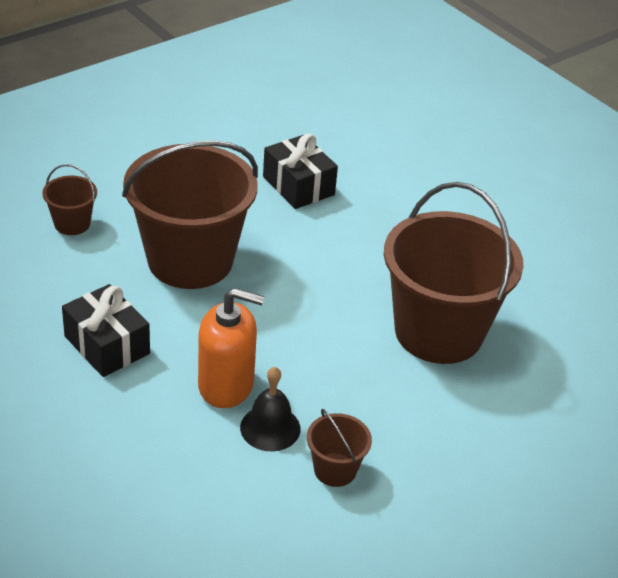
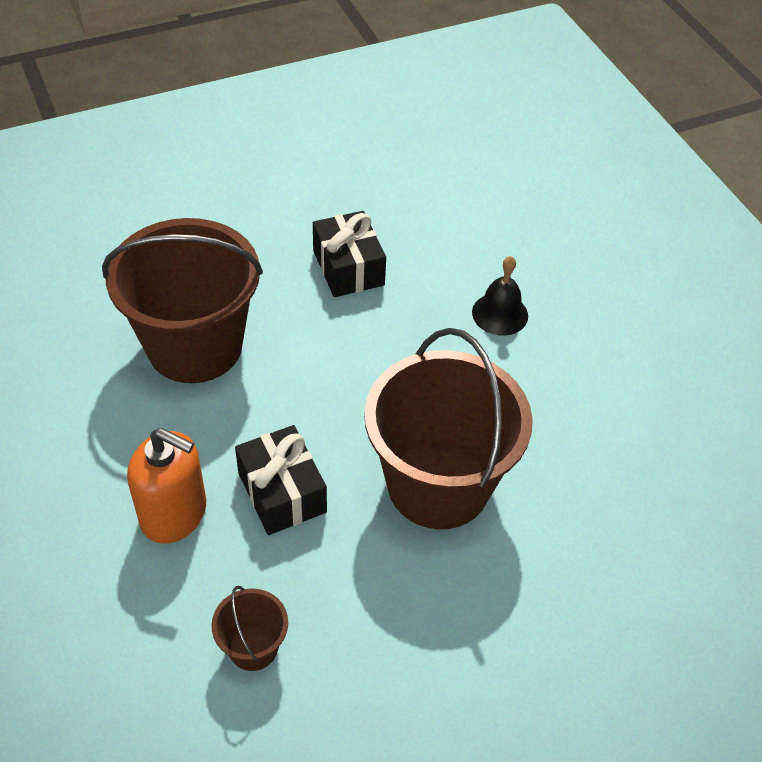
camera: 15 degrees right, 10 degrees up
(72, 224) = (88, 281): brown bucket -> none
(107, 345) = (66, 439): black gift -> black gift (282, 492)
(270, 428) = (201, 578): black bell -> black bell (500, 314)

